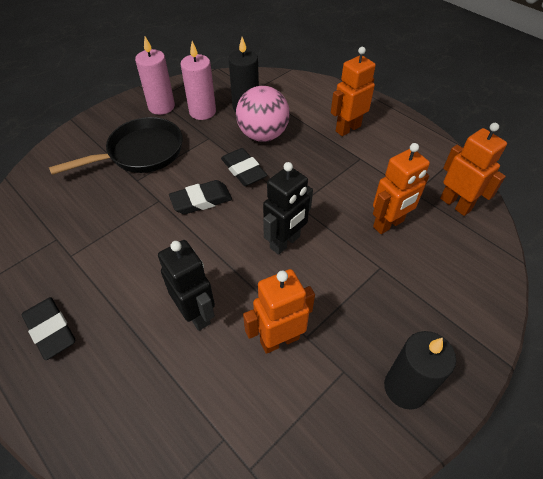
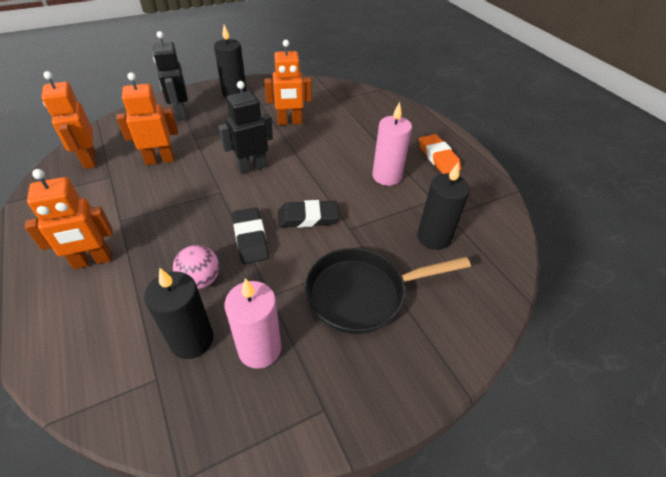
camera: 165 degrees left, 5 degrees down
(51, 330) = (438, 157): black eraser -> orange eraser
(77, 211) = (433, 237): none -> black candle
(161, 107) = (319, 381): pink candle -> pink candle (386, 176)
(196, 313) = (337, 144): black robot -> black robot (180, 114)
(263, 135) = (200, 280): pink ball -> pink ball, size x0.61

